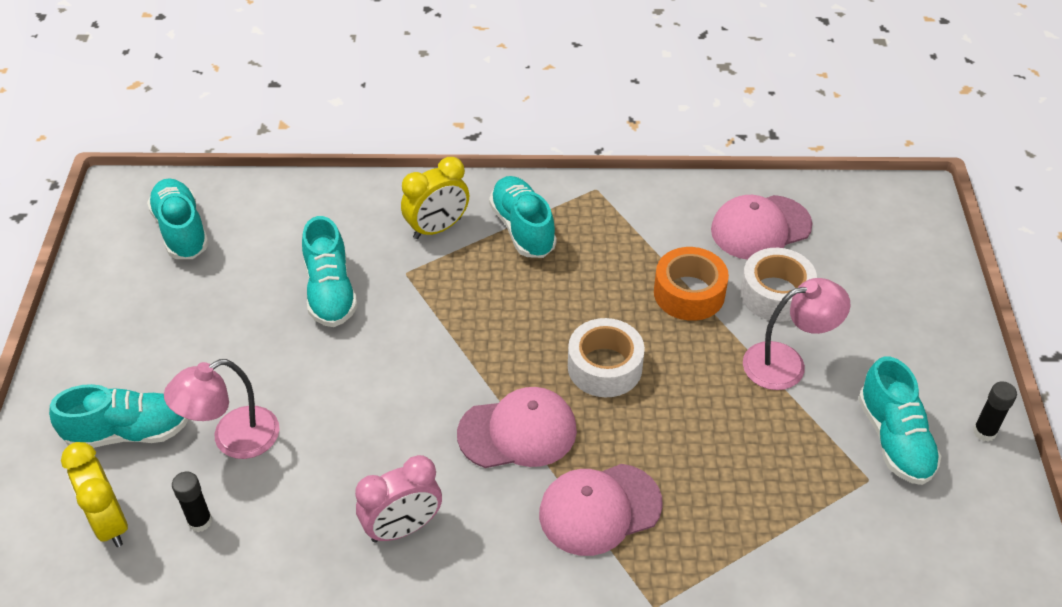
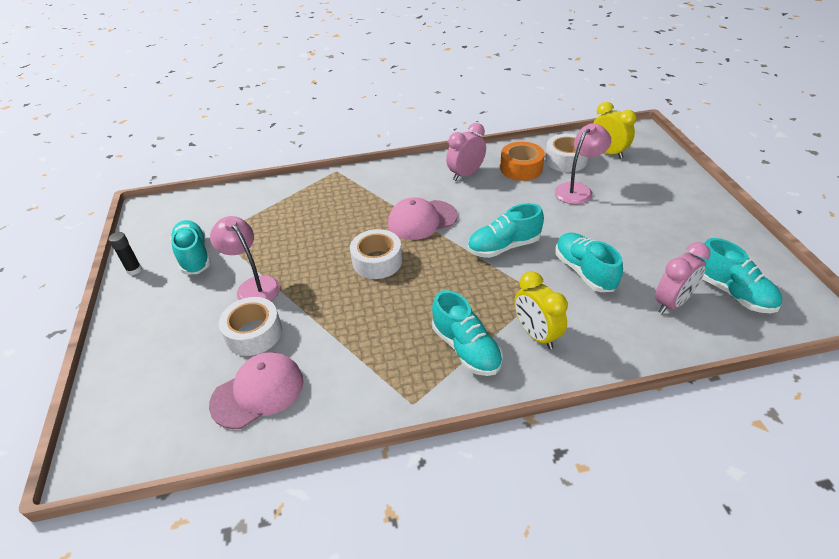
camera: 170 degrees right, 5 degrees down
(128, 432) = (636, 182): turquoise shoe -> turquoise shoe (504, 246)
(200, 521) = (565, 160): black glue stick -> white tape
(260, 232) = (672, 303): none -> pink clock
(437, 228) = (536, 334): yellow clock -> yellow clock turned 75 degrees counterclockwise
(599, 509) = (368, 197): pink cap -> none
(689, 293) = (322, 321): orange tape -> orange tape (521, 168)
(786, 363) = (254, 286): pink lamp -> pink lamp turned 75 degrees clockwise

